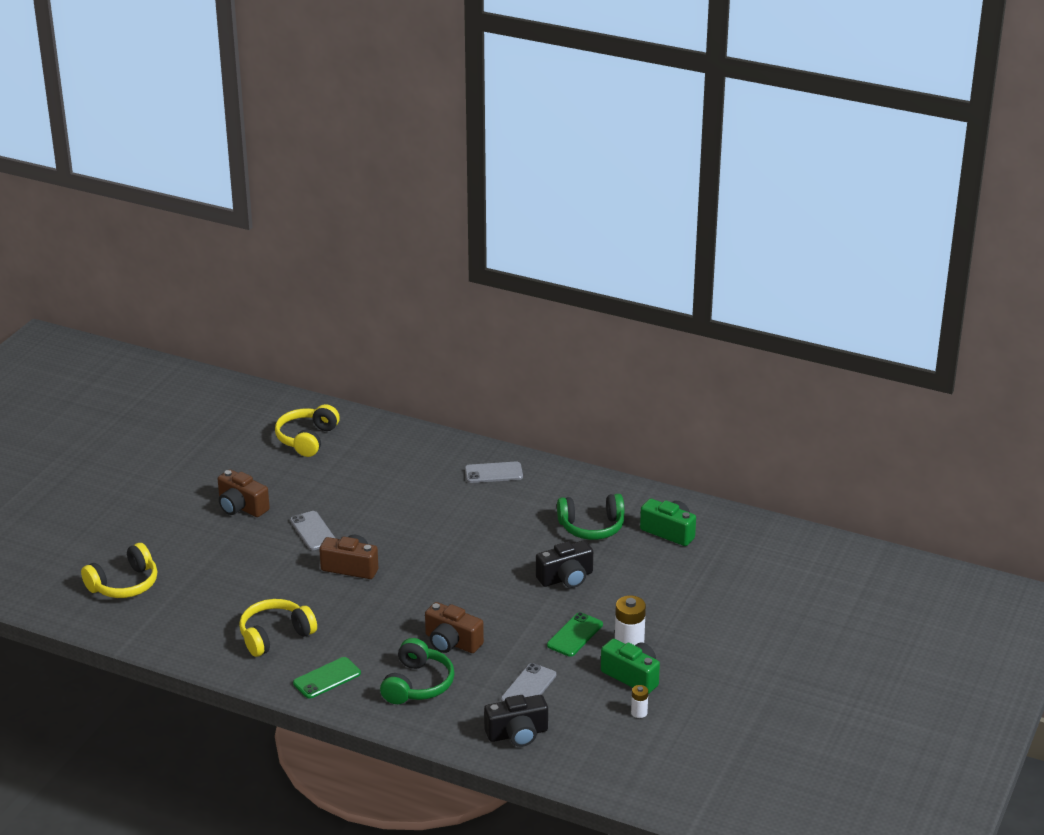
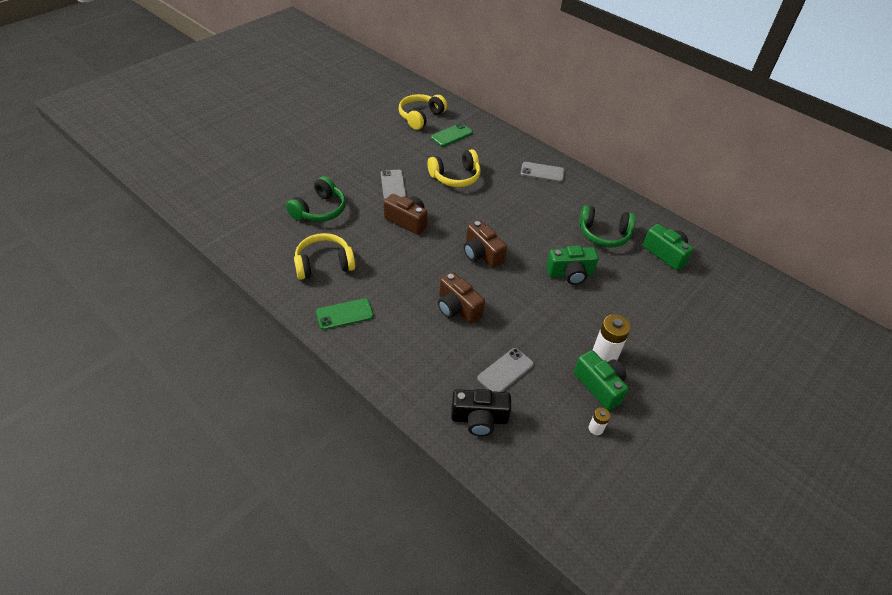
camera: 15 degrees right, 15 degrees up
(124, 584) = (240, 193): yellow headphones -> yellow headphones (455, 177)
(241, 507) = (352, 155): brown camera -> brown camera (482, 254)
(417, 684) = (414, 341): green headphones -> green headphones (320, 210)
(566, 578) = (570, 273): black camera -> green camera
(575, 635) = (561, 329): green phone -> green phone (452, 135)

